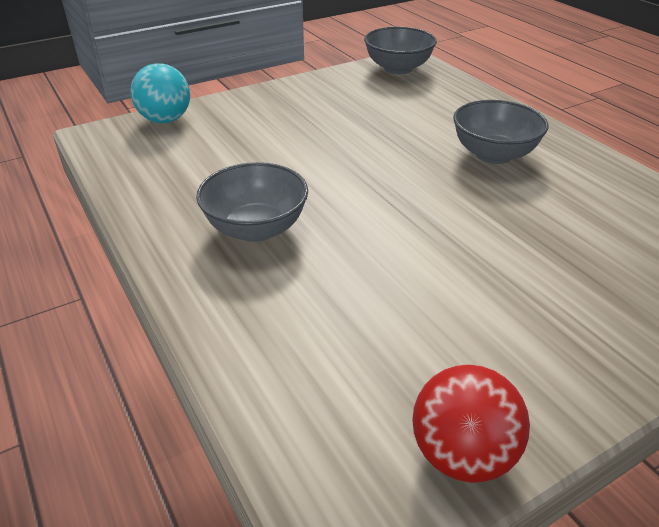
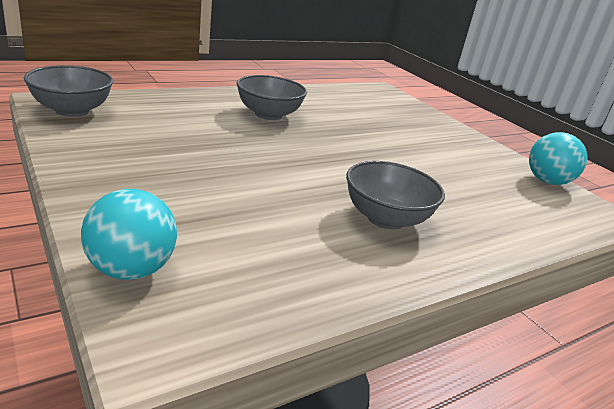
camera: 95 degrees left, 10 degrees down
(462, 454) = (547, 181): red ball -> turquoise ball

